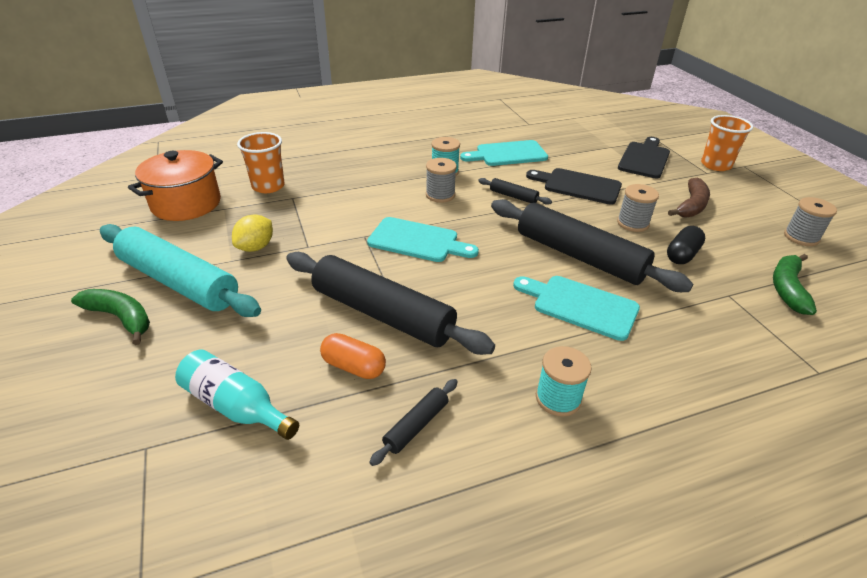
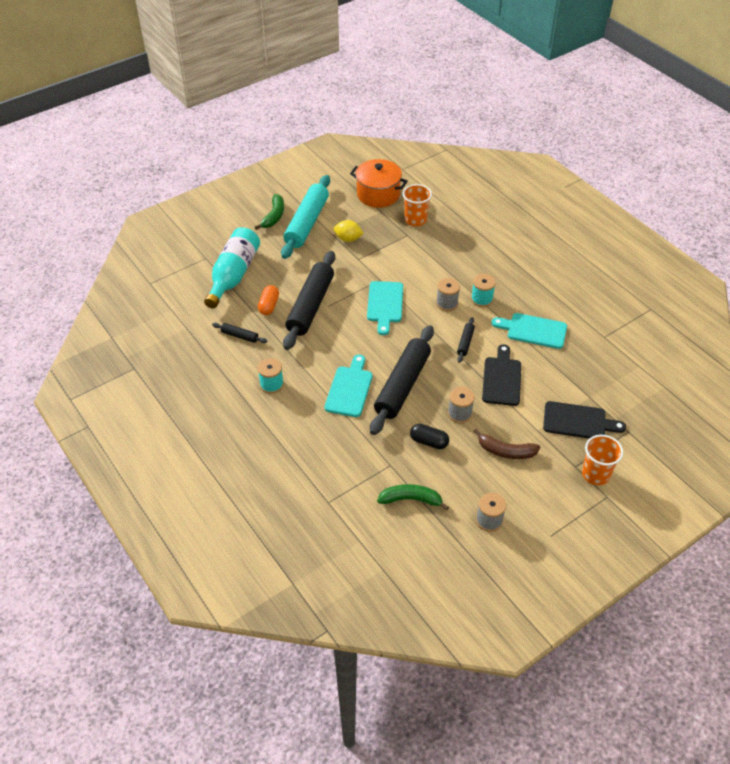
camera: 75 degrees right, 10 degrees up
(236, 406) = (233, 275): turquoise bottle -> turquoise bottle, size x1.53
(508, 154) = (533, 330): turquoise cutting board -> turquoise cutting board turned 45 degrees counterclockwise

